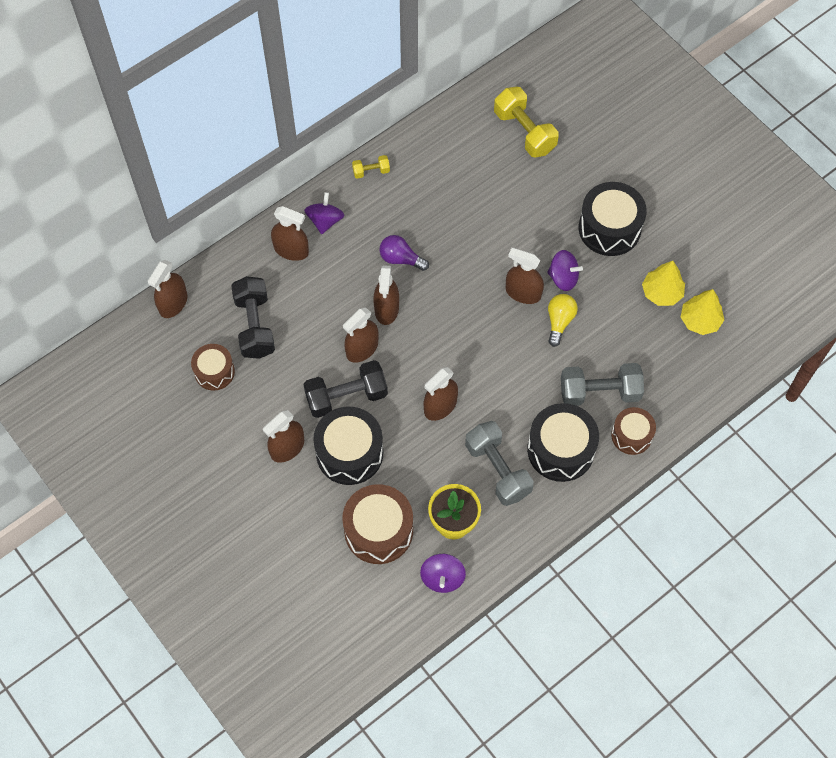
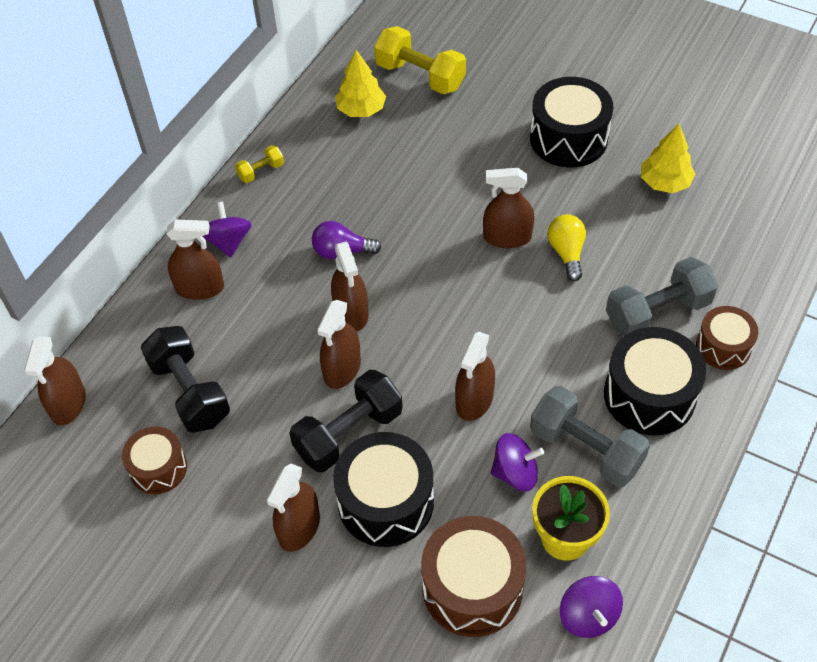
camera: 20 degrees left, 10 degrees down
(563, 278) = (545, 206): purple spinning top -> purple spinning top (515, 473)
(700, 320) = (724, 196): yellow tree -> yellow tree (361, 109)

